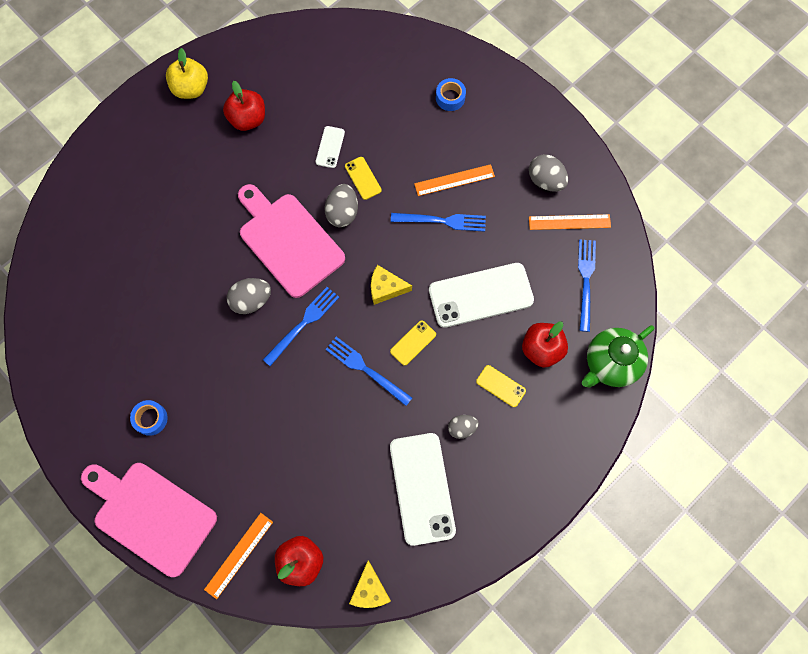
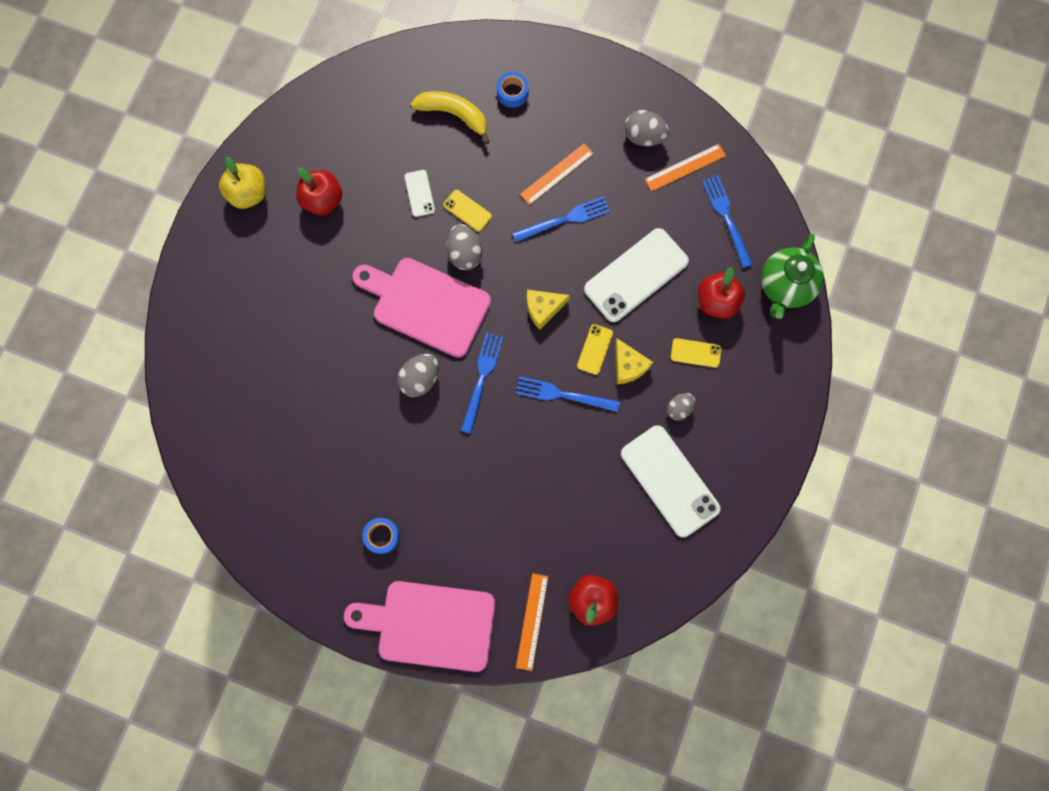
camera: 25 degrees left, 5 degrees up
(369, 590) = (667, 595): yellow cheese -> yellow cheese (628, 365)
(392, 96) = (454, 115): none -> yellow banana

